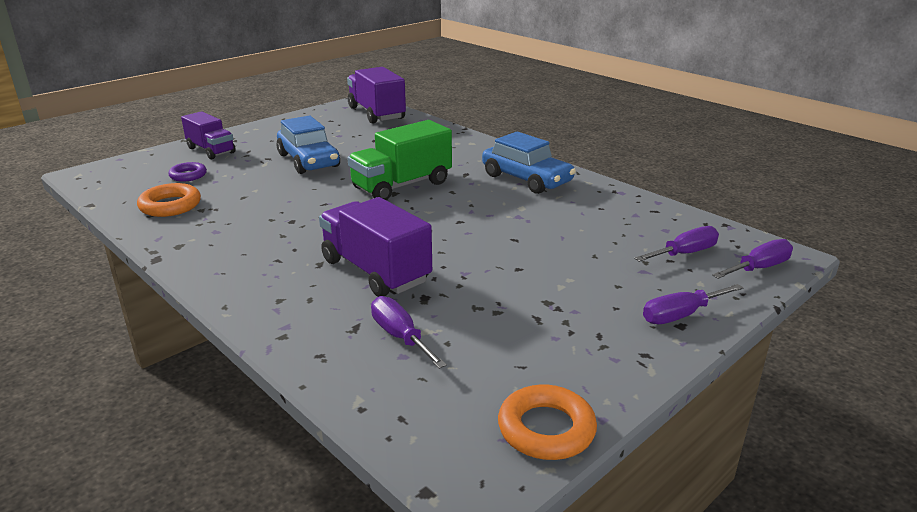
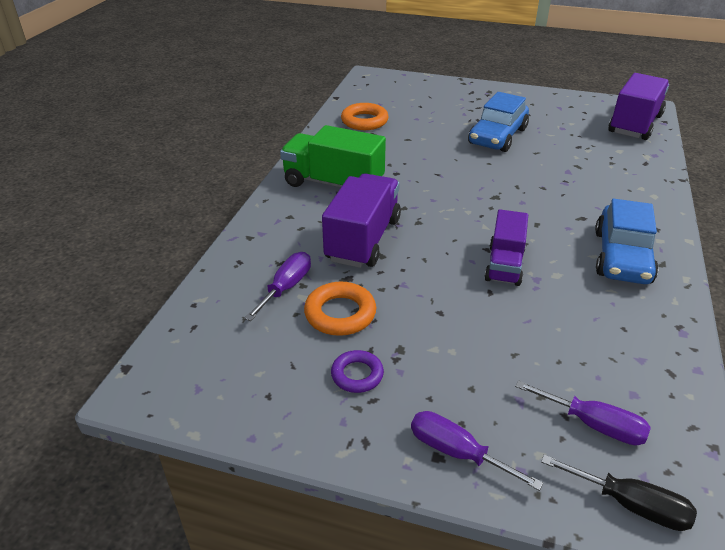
camera: 60 degrees right, 10 degrees up
(188, 175) = (412, 106): purple ring -> purple ring (357, 375)
(211, 150) = (459, 94): purple truck -> purple truck (504, 265)
(402, 185) = (513, 195): green truck -> green truck (333, 183)
(546, 429) = (220, 406): orange ring -> orange ring (340, 314)
(759, 268) = (630, 505): purple screwdriver -> black screwdriver

